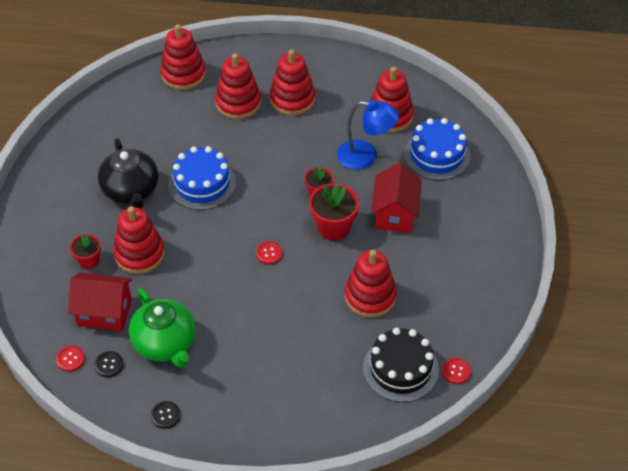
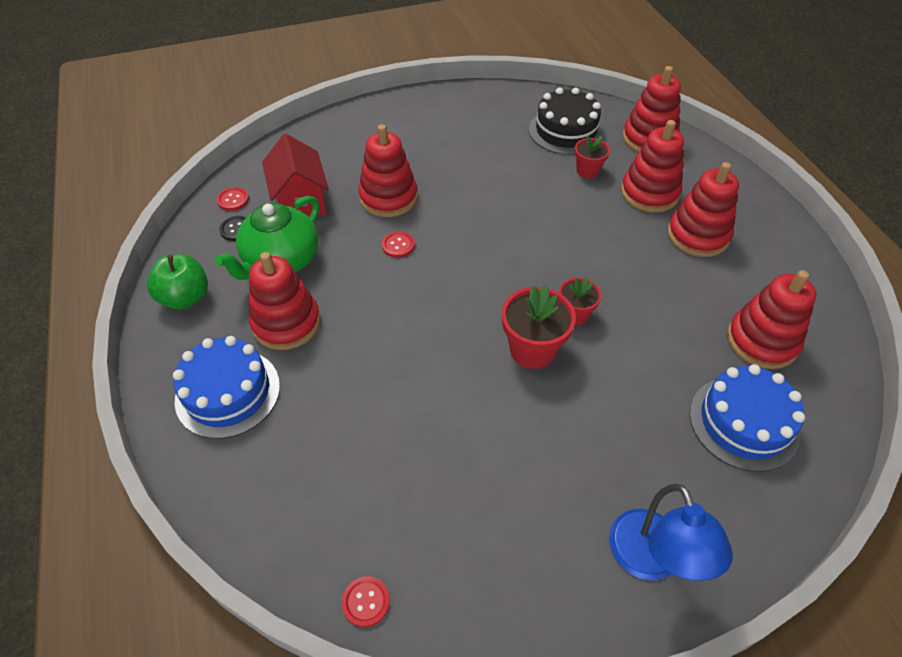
camera: 65 degrees right, 0 degrees up
(89, 261) = (359, 166): red flower pot -> red flower pot (587, 171)
(131, 191) = (465, 161): black teapot -> none
(165, 415) = (185, 298): black button -> green apple
(202, 183) = (513, 208): blue cake -> blue cake (228, 393)
(269, 253) = (452, 302): red button -> red button (398, 245)
(365, 156) = (671, 340): blue lamp -> blue lamp (651, 560)
(370, 296) = (445, 433): red stacking toy -> red stacking toy (286, 323)
(395, 214) = (601, 410): red house -> none
(400, 369) = (340, 519): black cake -> black cake (566, 131)

